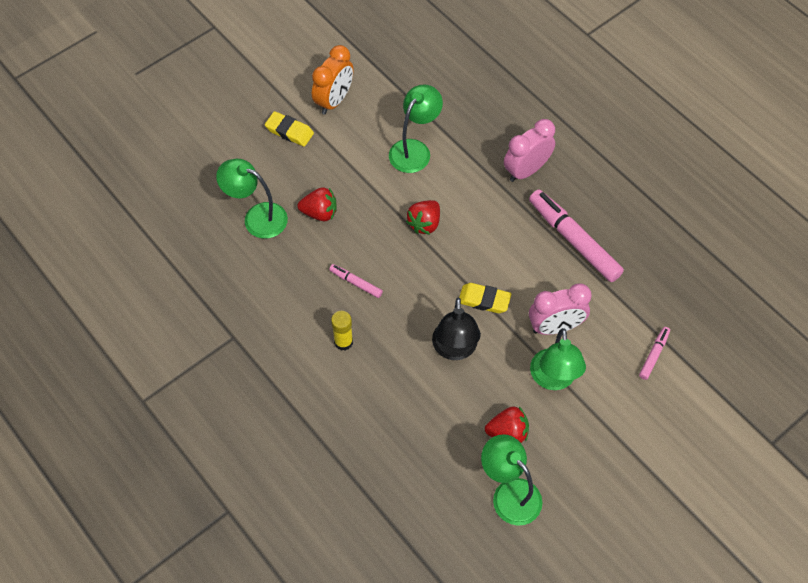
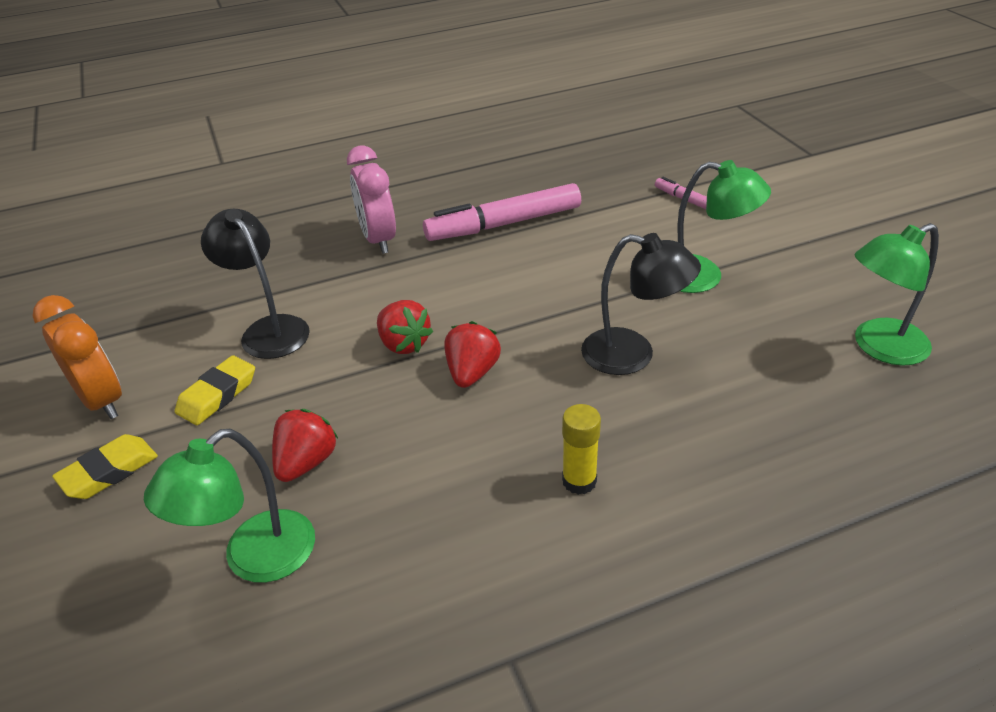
camera: 70 degrees left, 20 degrees down
(356, 283) = (470, 442): pink marker -> none
(414, 149) = (268, 329): green lamp -> black lamp
(484, 300) = (561, 312): yellow eraser -> yellow eraser (217, 395)
(508, 432) = (780, 330): red strawberry -> red strawberry (472, 373)
(555, 327) = (625, 261): pink clock -> none

